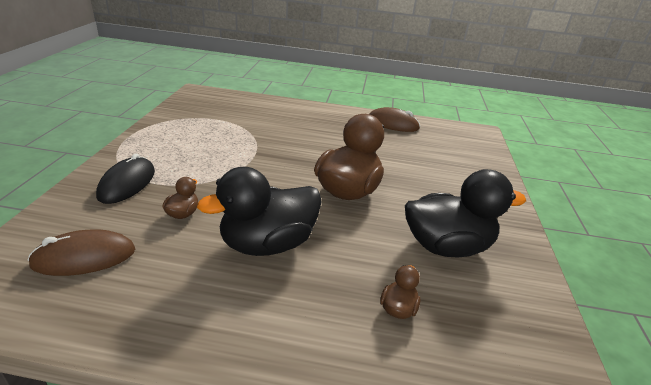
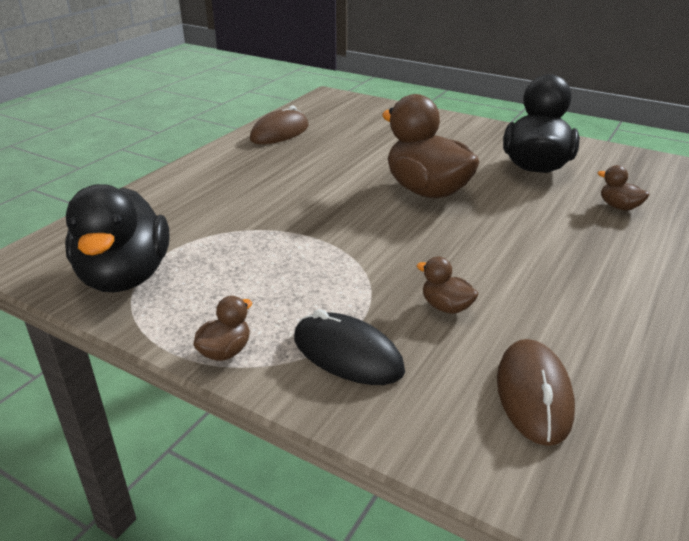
camera: 65 degrees left, 0 degrees up
(128, 149) = (225, 351): none -> brown duck
(267, 244) = (520, 255): black duck -> black duck (125, 277)

